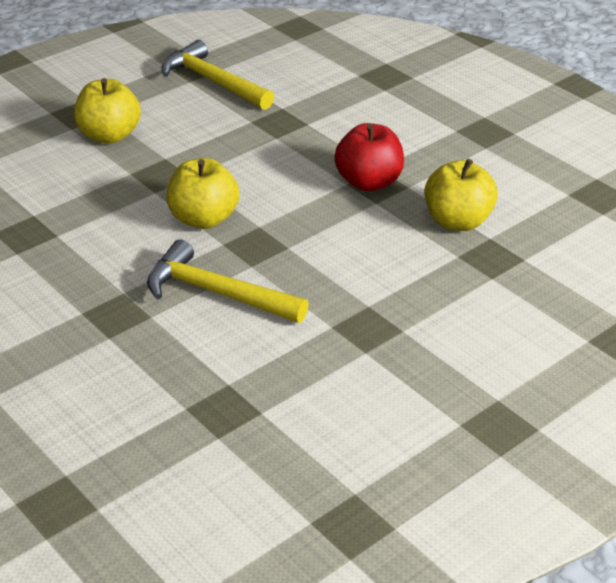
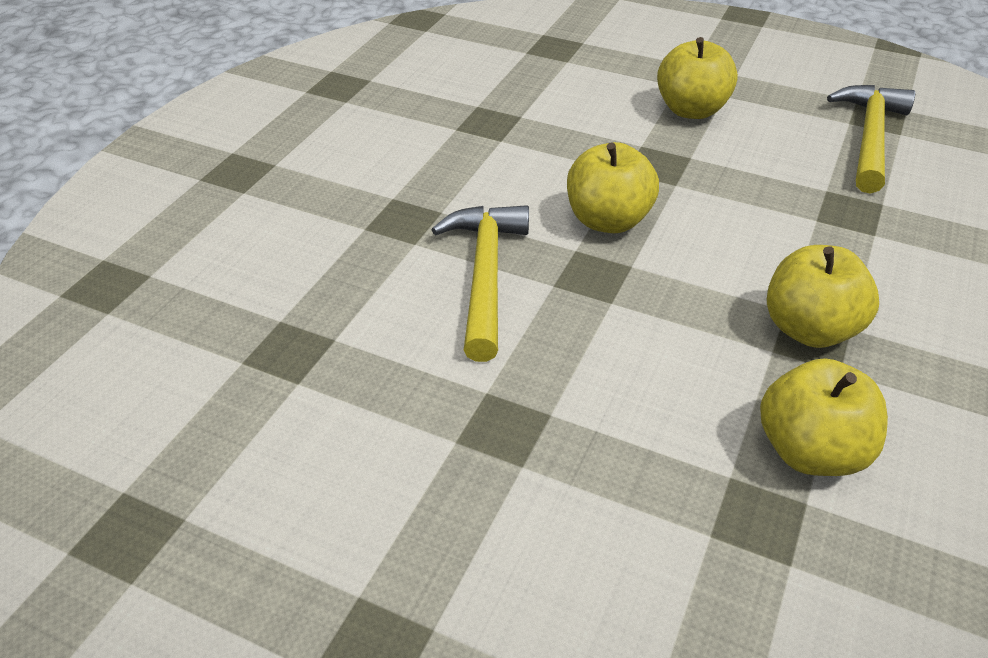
camera: 65 degrees right, 5 degrees up
(369, 182) = (809, 329): red apple -> yellow apple

